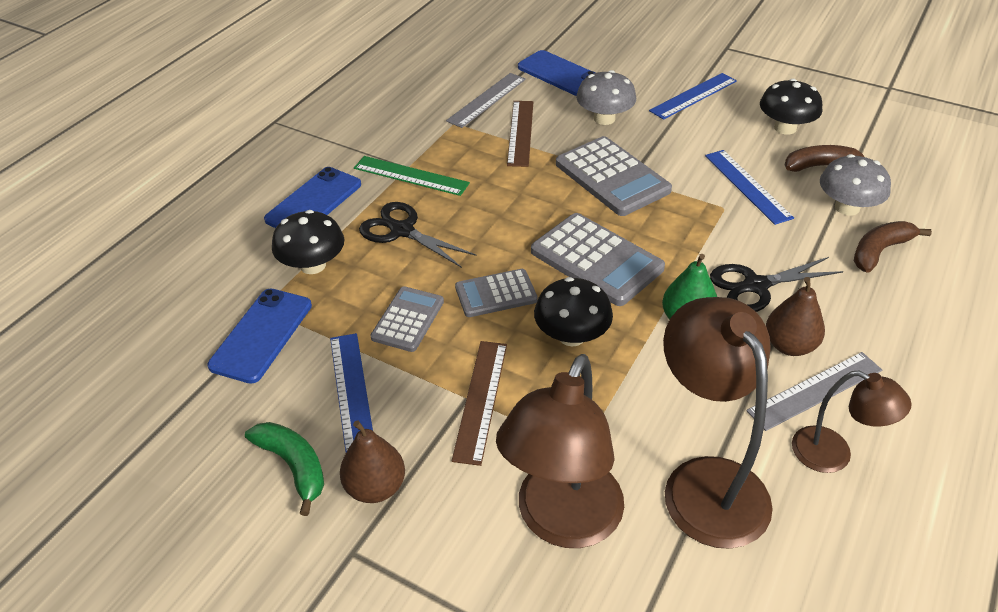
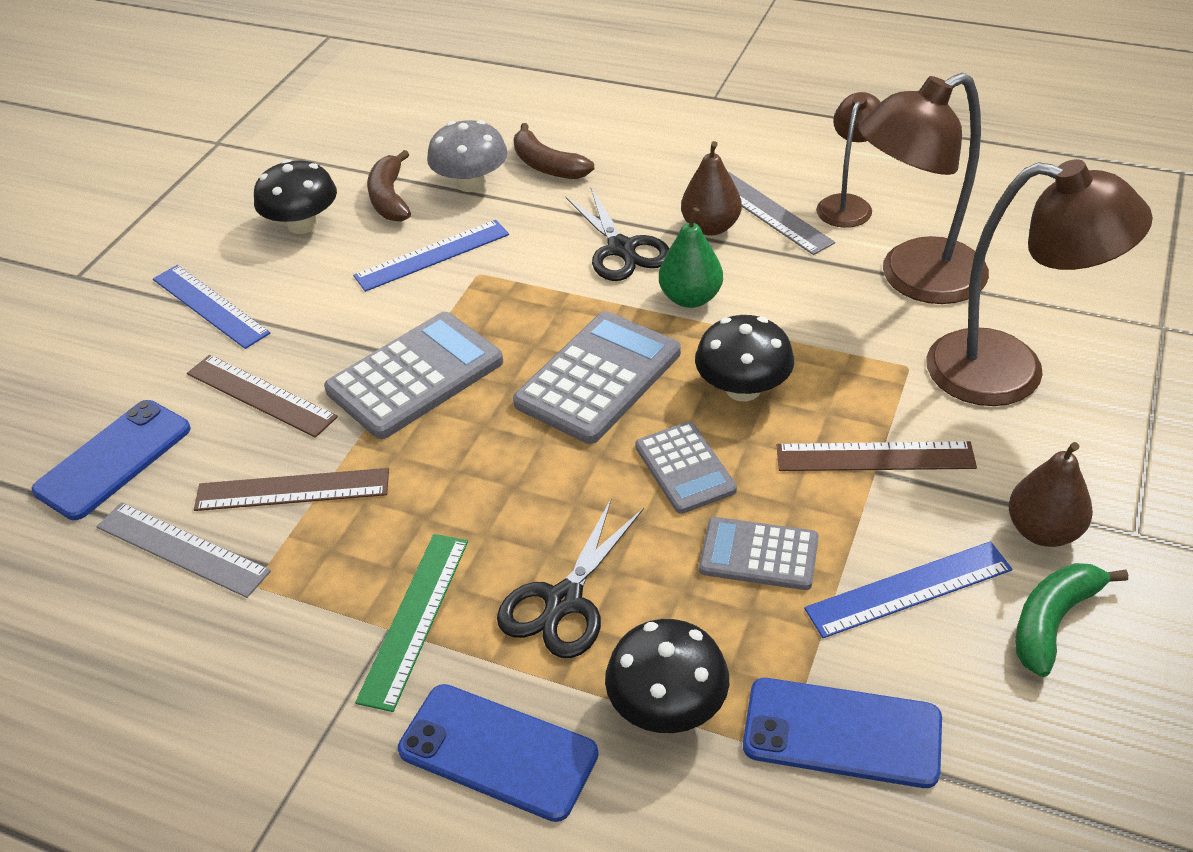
camera: 95 degrees left, 0 degrees up
(604, 118) = (261, 395): grey mushroom -> brown ruler

